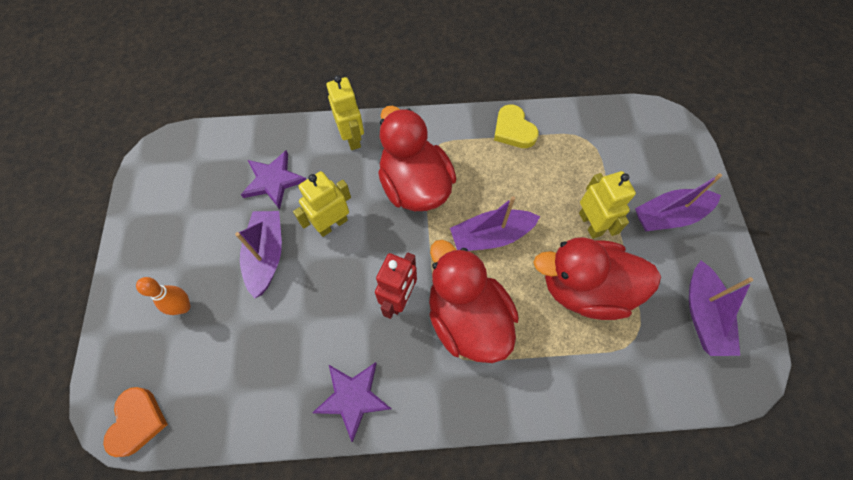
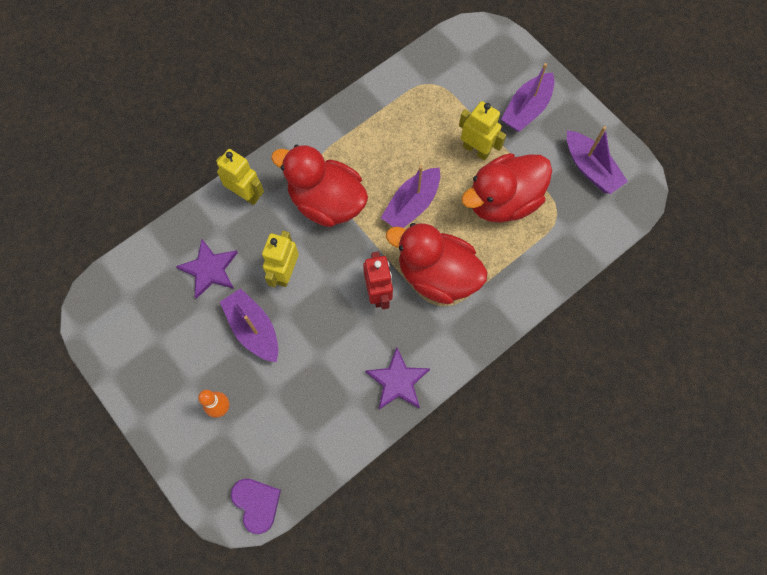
camera: 35 degrees left, 5 degrees up
(137, 422) = (257, 504): orange heart -> purple heart
(513, 130) = (370, 109): yellow heart -> none

